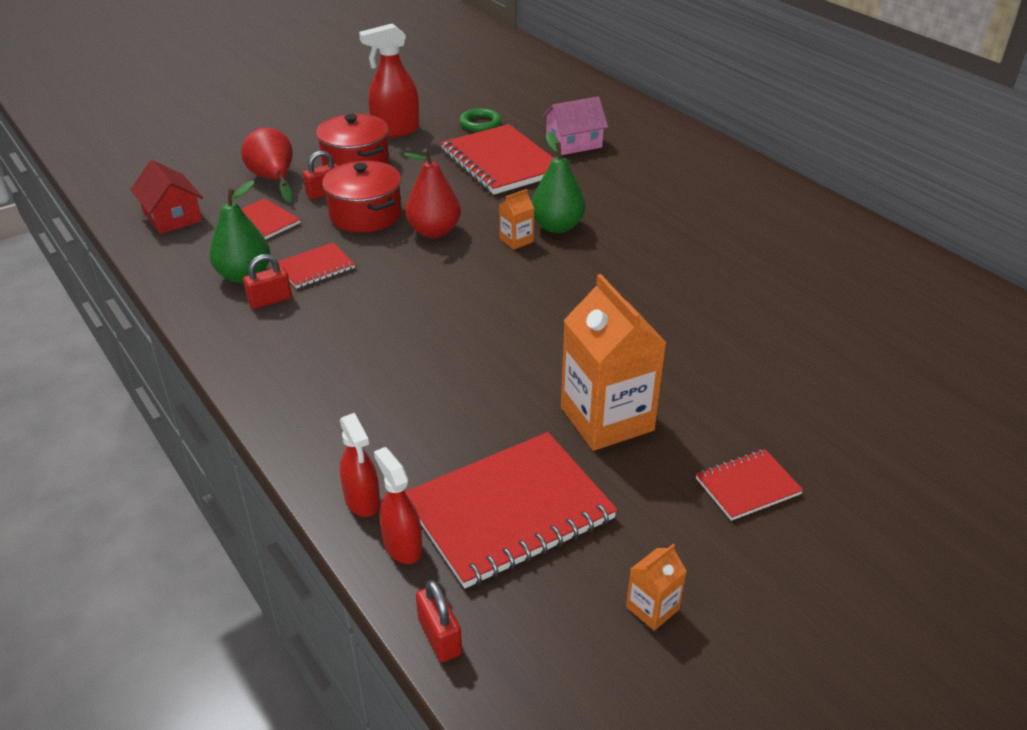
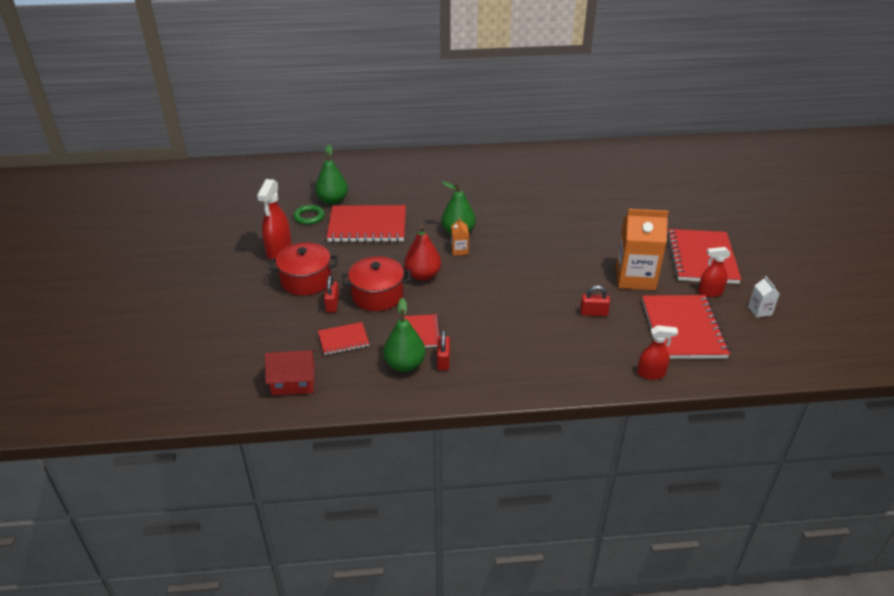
camera: 60 degrees left, 0 degrees up
(273, 179) = (289, 321): red pear -> none
(402, 546) = (690, 369): red spray bottle -> red spray bottle (710, 292)
(440, 636) = (752, 375): red padlock -> red padlock (593, 313)
(530, 125) = (332, 200): none -> green pear
(573, 143) = (372, 194): pink house -> none
(652, 608) = (760, 311): orange carton -> white carton
(747, 486) = (701, 258): red notebook -> red notebook, size x1.98

